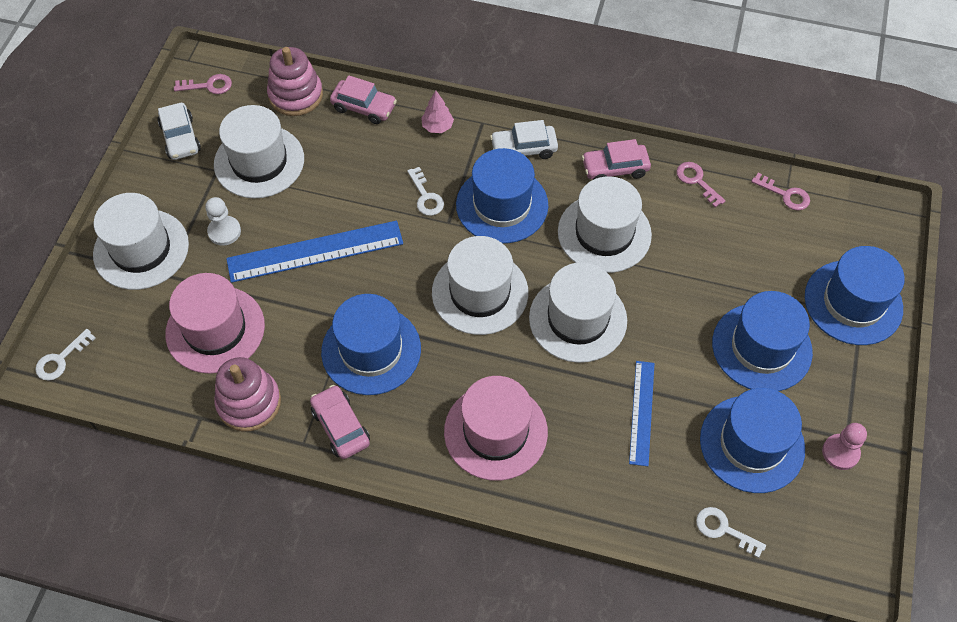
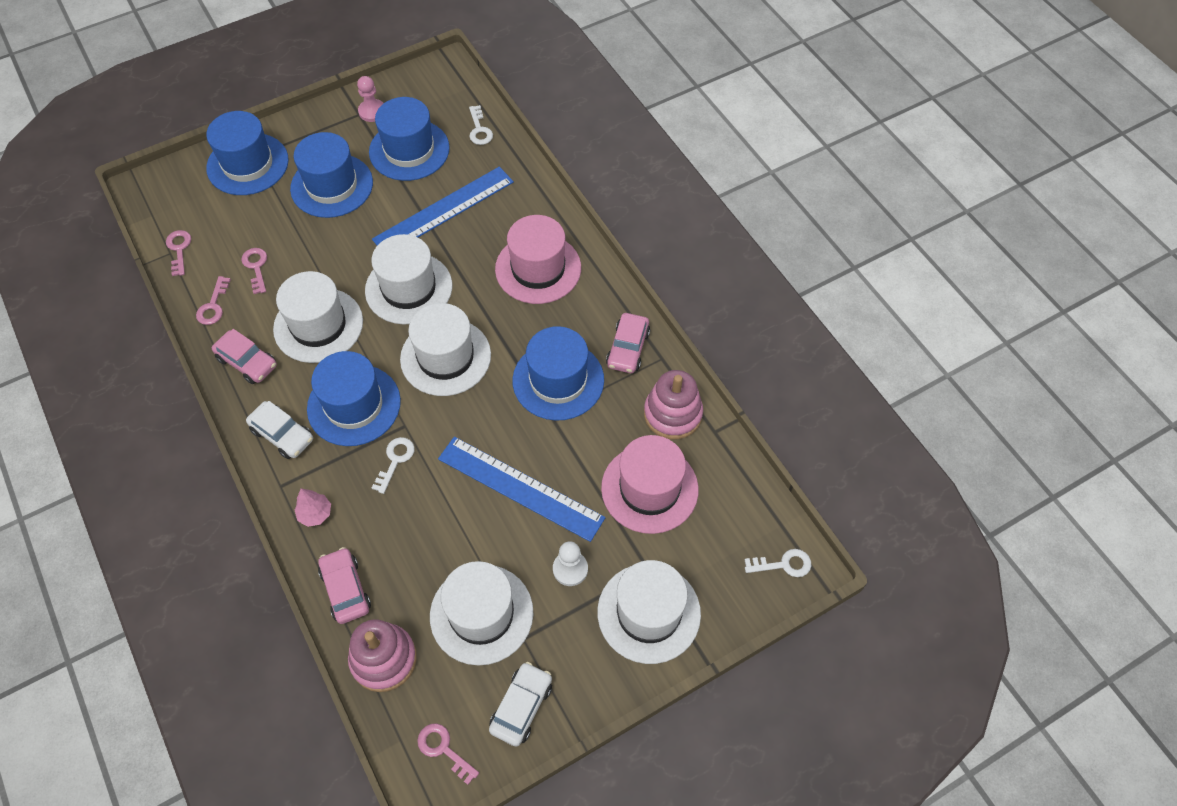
camera: 135 degrees left, 0 degrees up
(641, 412) = (444, 210): blue ruler -> blue ruler, size x1.67
(712, 232) = (256, 267): none -> pink key

